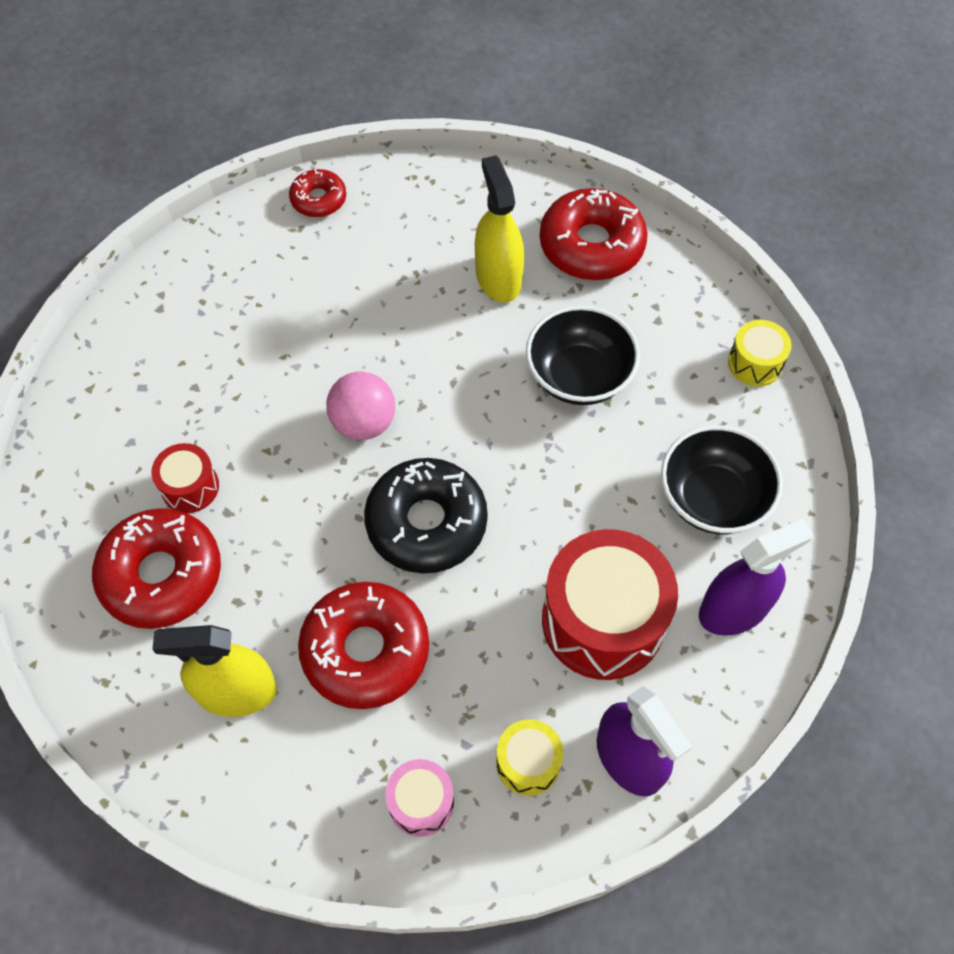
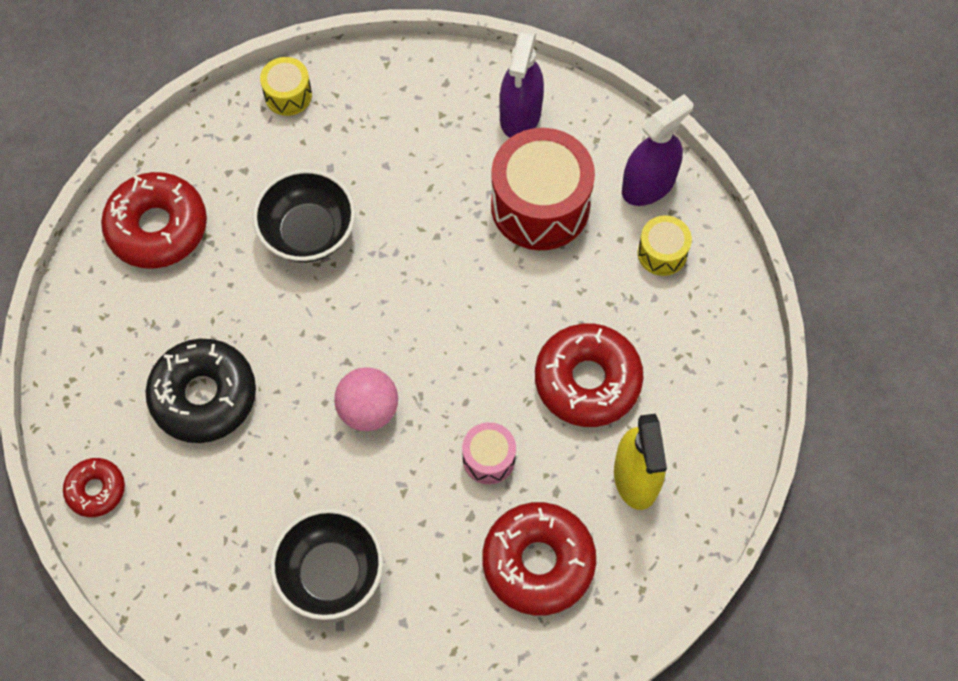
camera: 95 degrees left, 5 degrees up
(190, 487) = (447, 555): red drum -> none
(421, 802) = (703, 325): pink drum -> pink drum (488, 459)
(426, 523) = (466, 345): black donut -> black donut (204, 396)
(498, 278) = (197, 307): yellow spray bottle -> none
(712, 498) = (424, 128): black bowl -> black bowl (330, 573)
(734, 609) = (520, 114): purple spray bottle -> purple spray bottle turned 135 degrees counterclockwise

